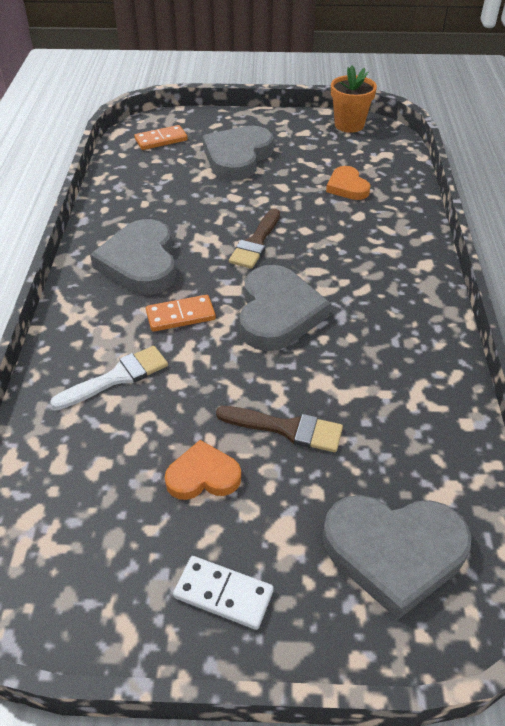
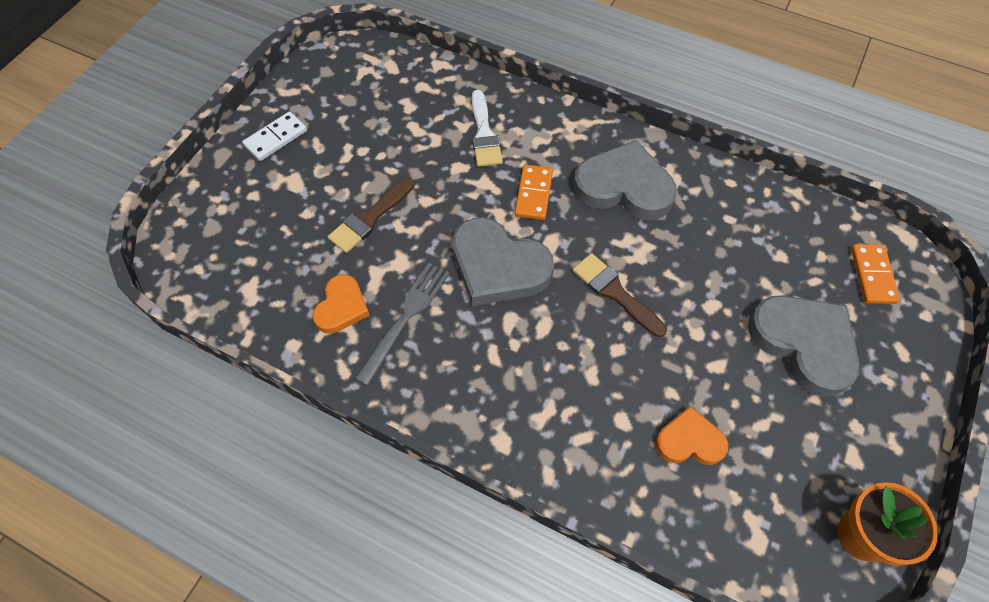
camera: 115 degrees right, 15 degrees up
(203, 476) = (363, 156): orange heart -> orange heart (341, 307)
(374, 354) = (406, 318): none -> grey fork
(394, 552) = (234, 234): grey heart -> none

